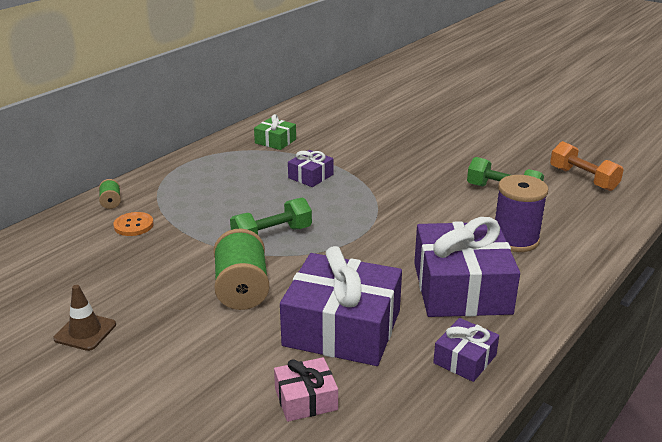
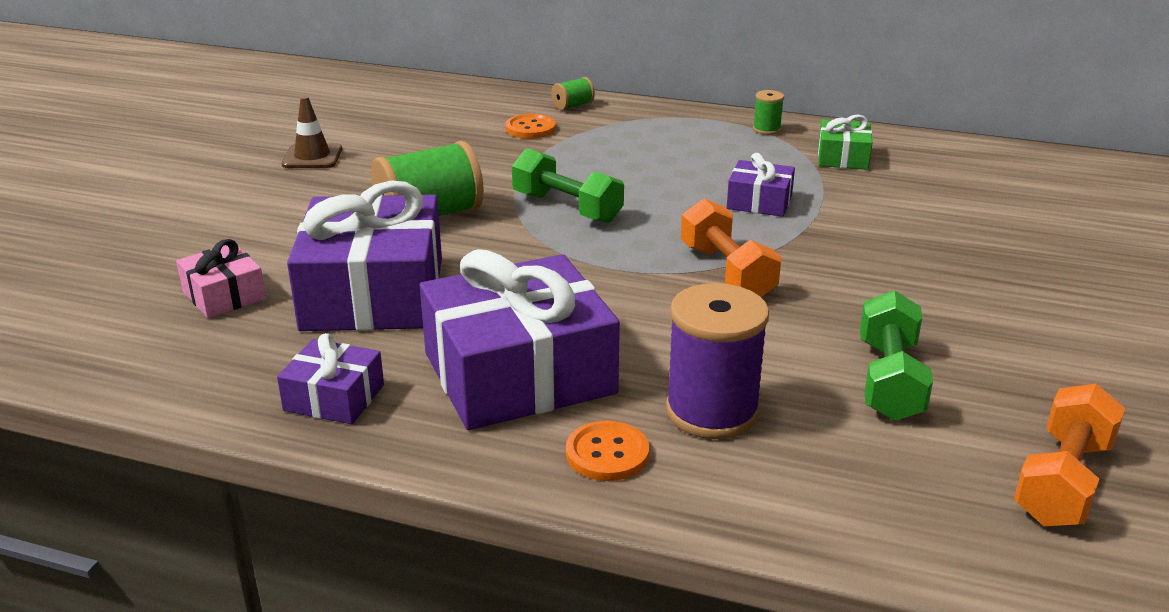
camera: 70 degrees right, 0 degrees up
(219, 151) = (766, 129): none -> green spool
(384, 204) = (727, 272): none -> orange dumbbell
(543, 275) = (607, 453): none -> orange button

